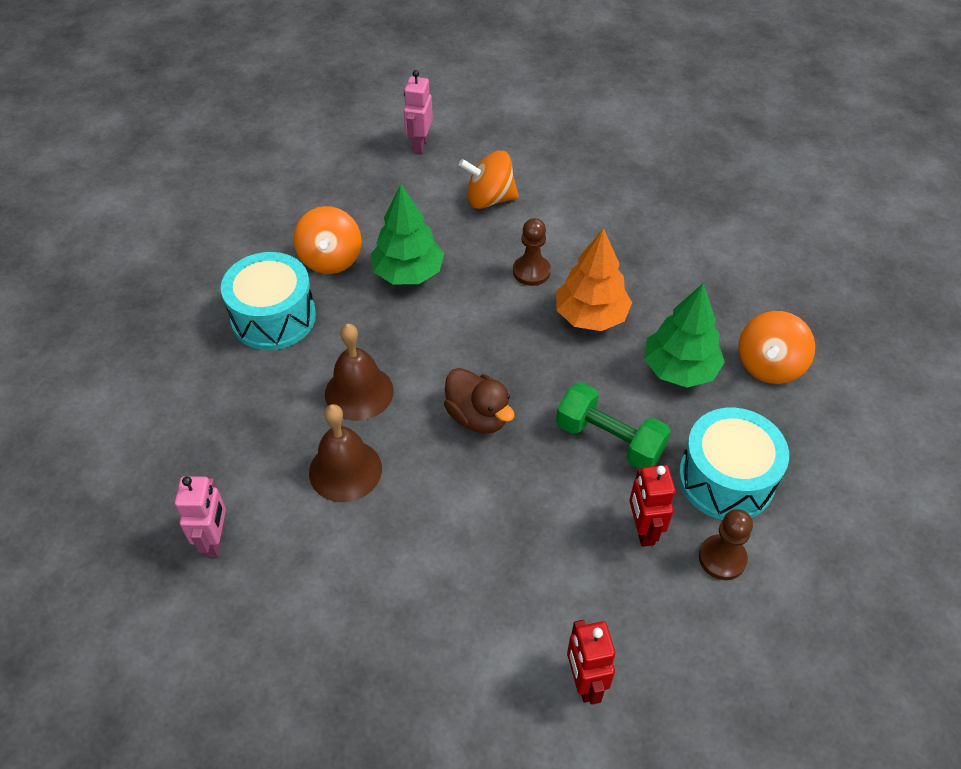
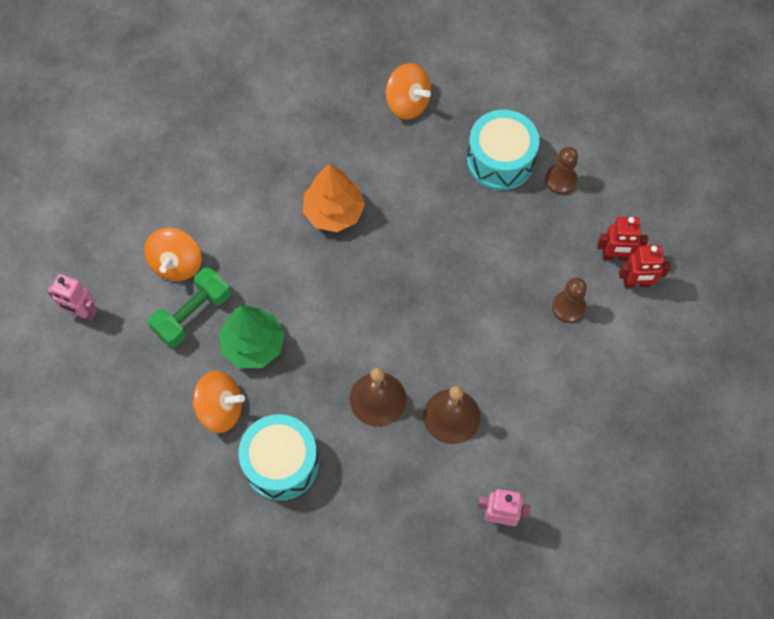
camera: 80 degrees left, 15 degrees up
(478, 416) = (418, 313): brown duck -> none
(531, 271) = (275, 246): brown pawn -> brown pawn (568, 307)
(609, 440) = (455, 226): green dumbbell -> green dumbbell (193, 314)
(643, 530) = (533, 222): red robot -> red robot (615, 256)
(679, 369) = (399, 163): green tree -> none

